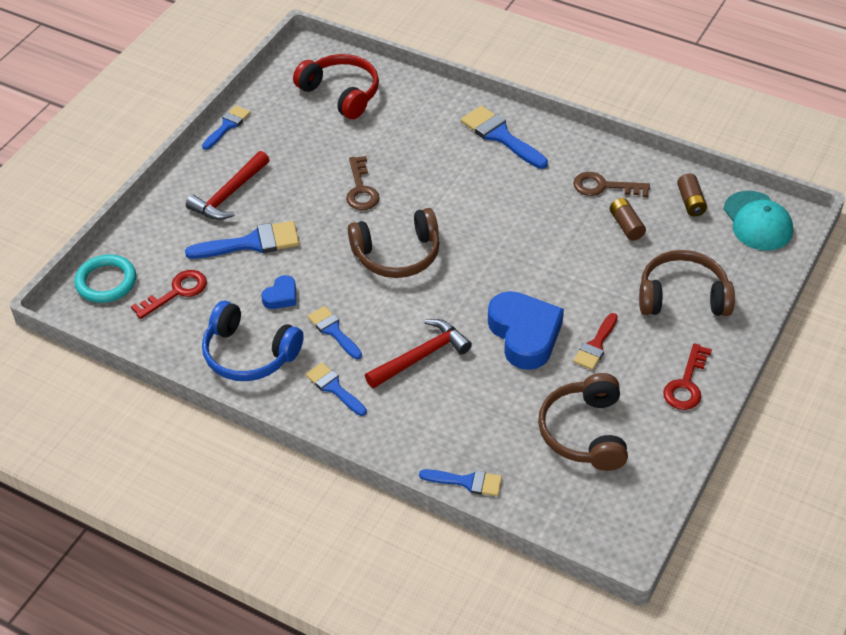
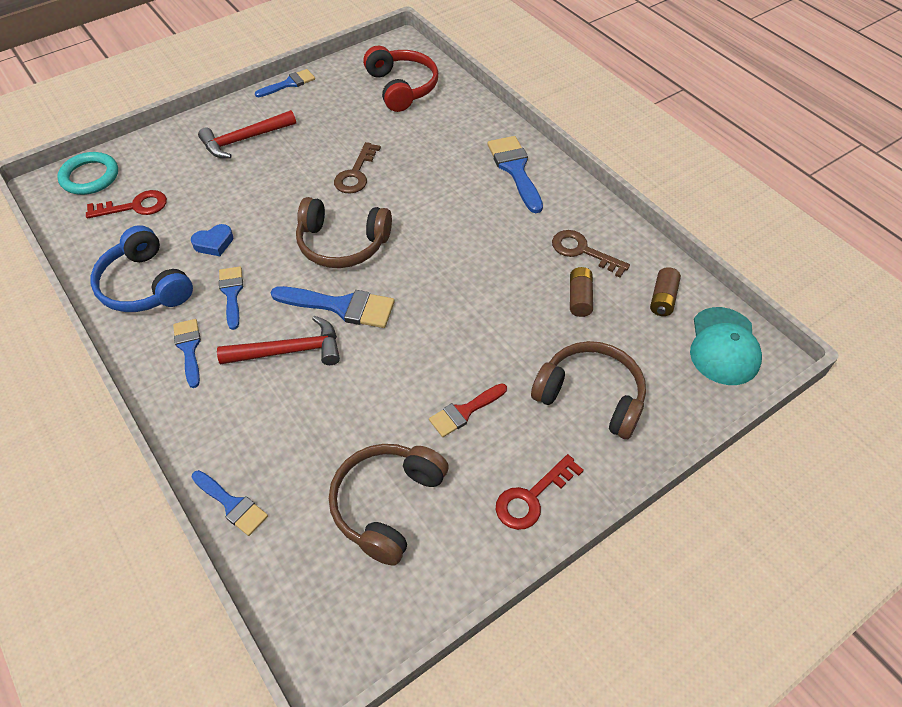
camera: 25 degrees right, 5 degrees up
(252, 243) = (228, 187): blue brush -> blue brush (341, 306)
(524, 334) = (402, 370): blue heart -> none

